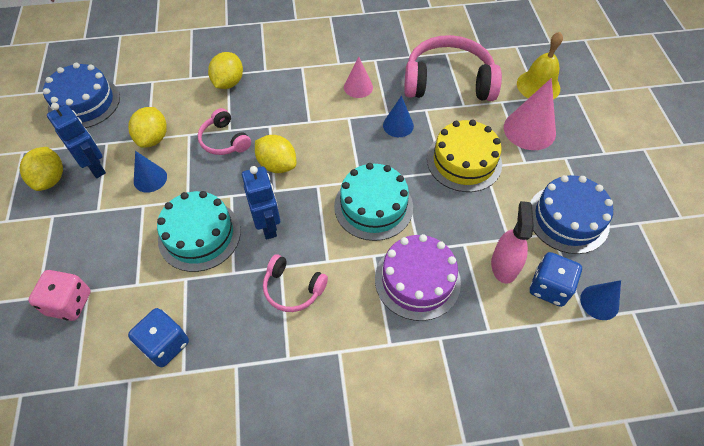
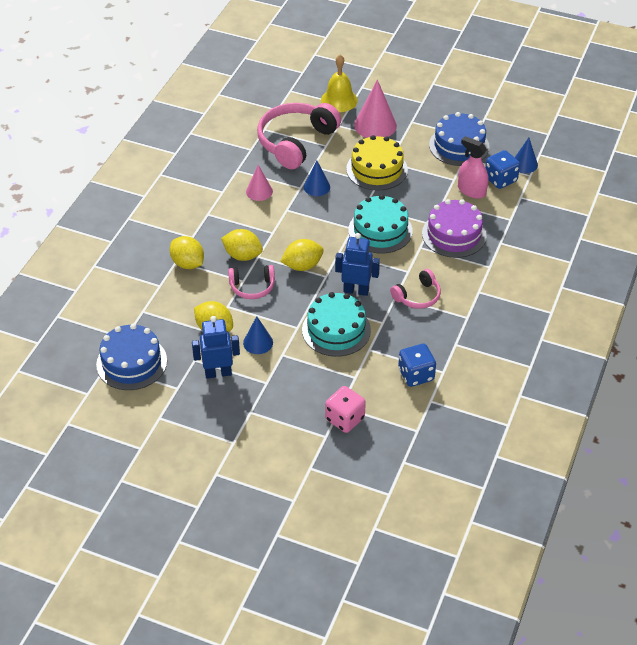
camera: 60 degrees left, 10 degrees down
(50, 179) = (209, 405): yellow lemon -> yellow lemon (242, 255)

